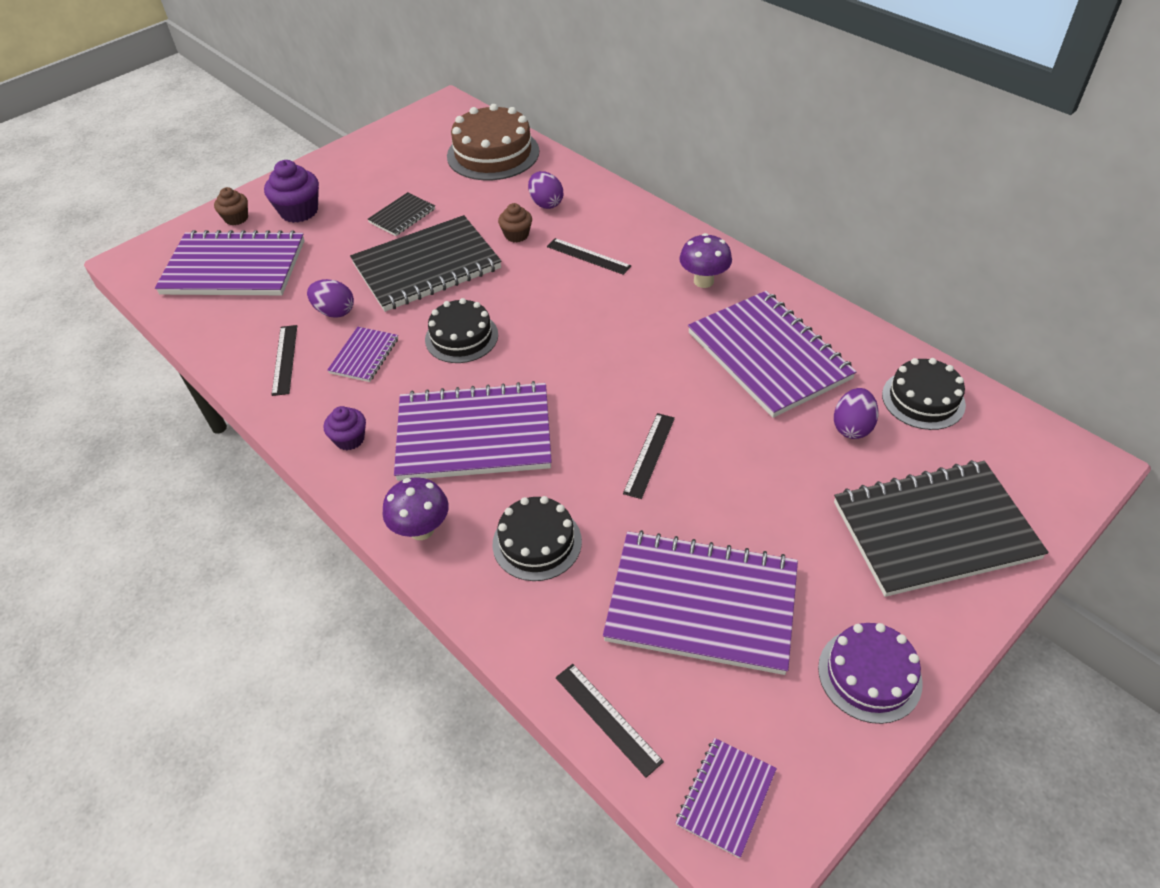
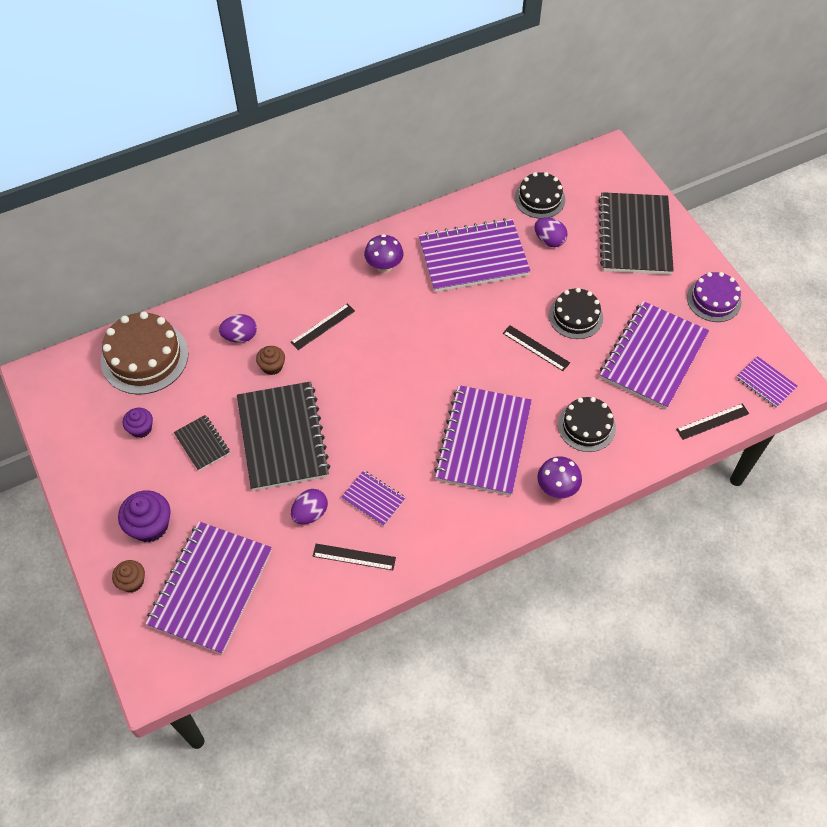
camera: 75 degrees left, 10 degrees up
(349, 439) = (459, 521): purple cupcake -> purple cupcake (141, 429)
(461, 337) = (379, 429): black cake -> black cake (575, 316)

